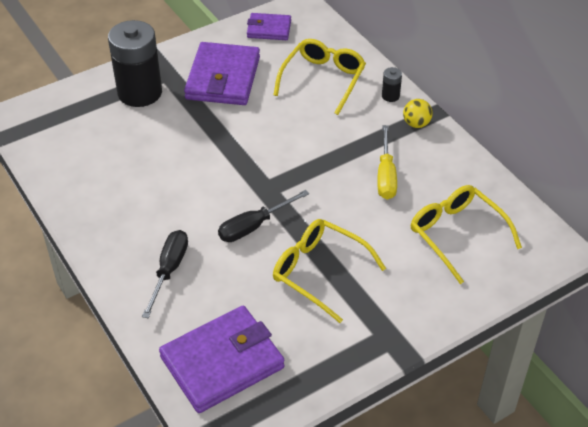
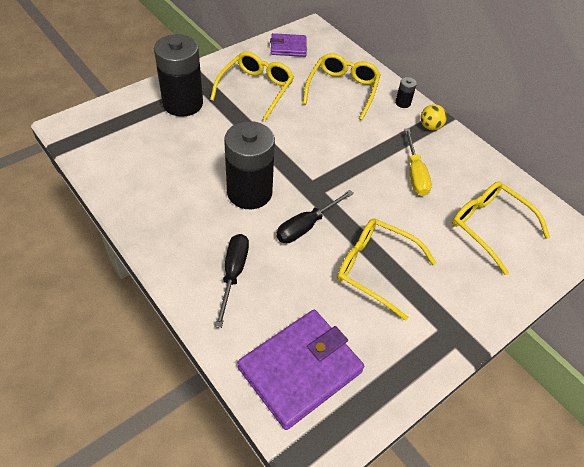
camera: 10 degrees left, 5 degrees up
(198, 190) = (249, 192): none -> black battery
(223, 78) = (256, 89): purple wallet -> yellow glasses

